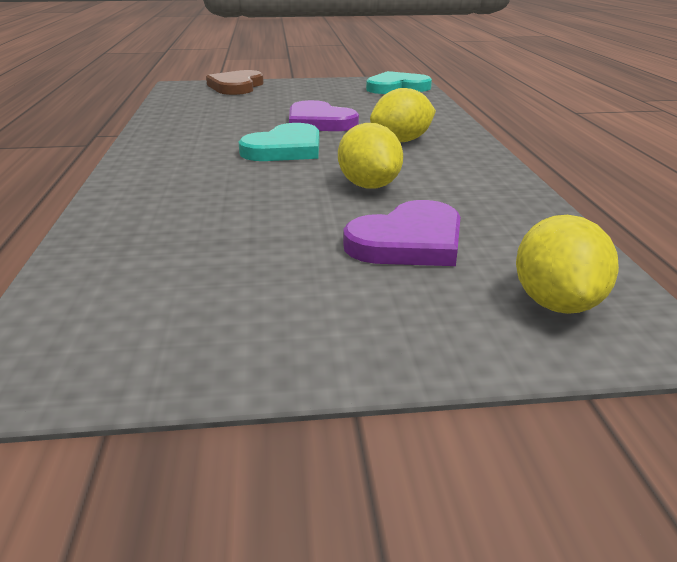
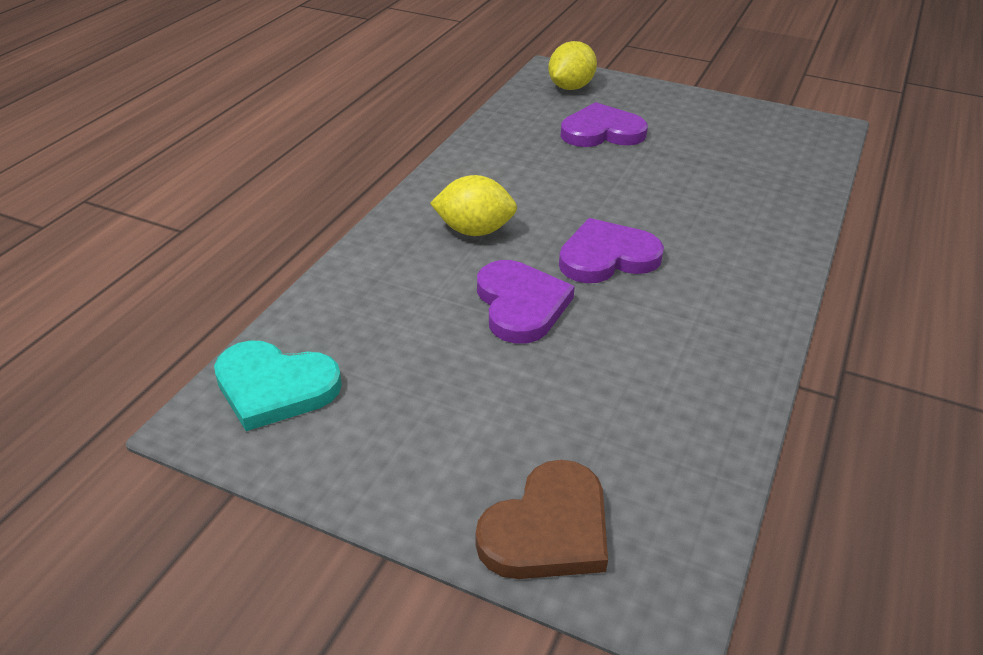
camera: 150 degrees left, 10 degrees up
(285, 149) = (607, 257): turquoise heart -> purple heart
(369, 186) = (576, 181): yellow lemon -> none

